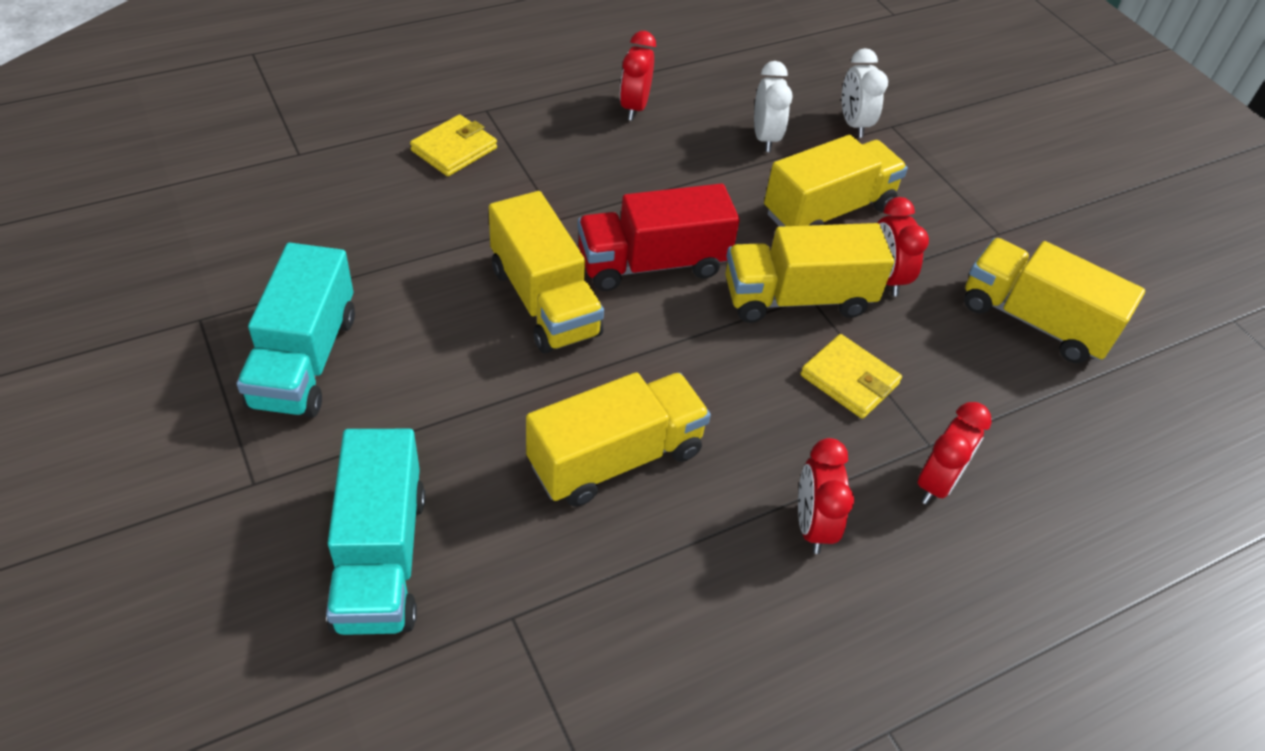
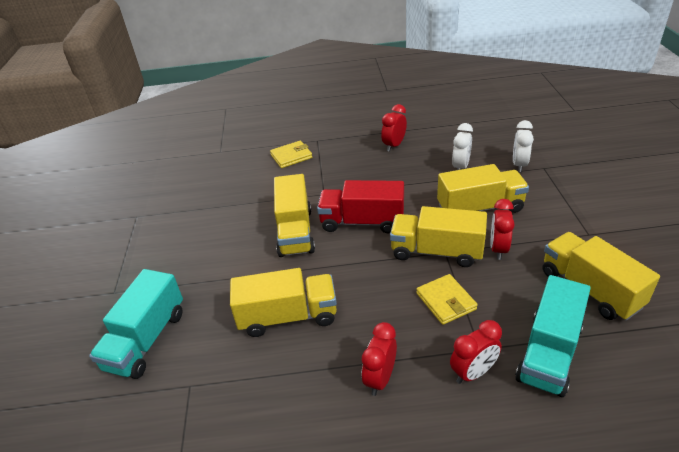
camera: 30 degrees right, 10 degrees down
(304, 360) = (168, 241): turquoise truck -> turquoise truck (549, 353)

